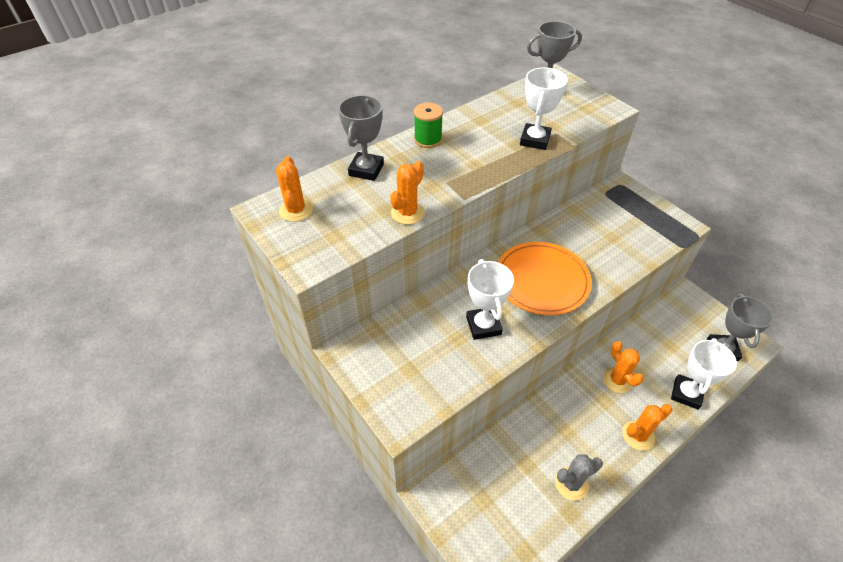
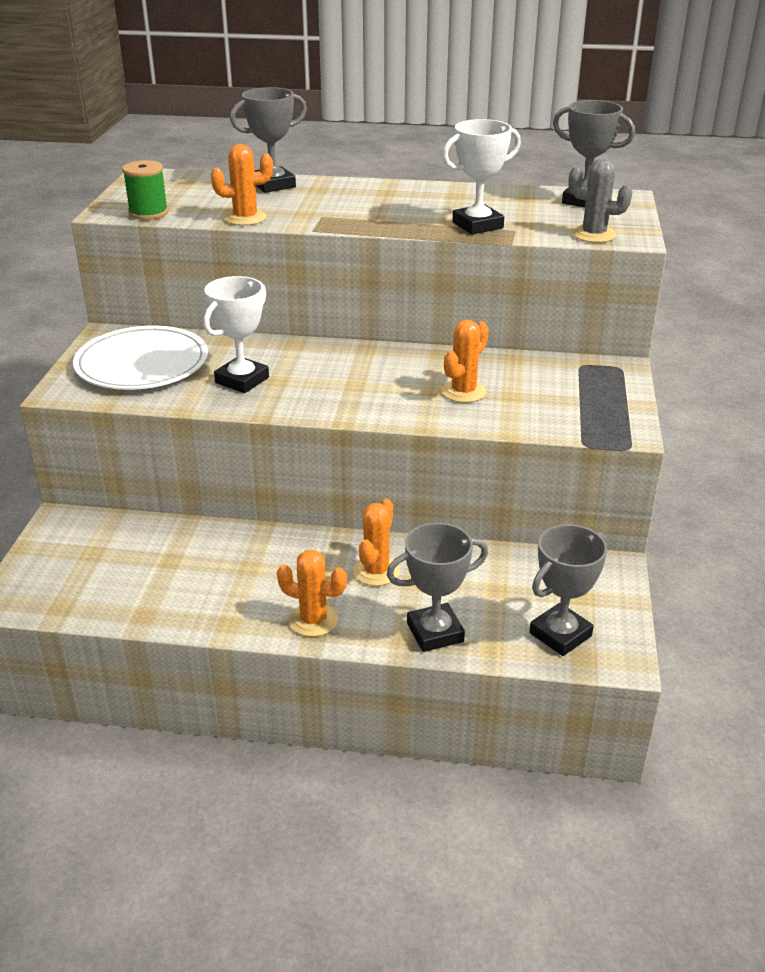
camera: 45 degrees right, 15 degrees down
(296, 210) = (168, 184): orange cactus -> orange cactus (463, 392)
(408, 358) = (142, 363): none -> white plate
(428, 140) = (371, 188): green spool -> green spool (148, 213)
(541, 280) = (361, 384): orange plate -> none
(571, 483) = (182, 600): grey cactus -> grey cactus (594, 235)
(686, 393) = (435, 632): white trophy -> grey trophy

